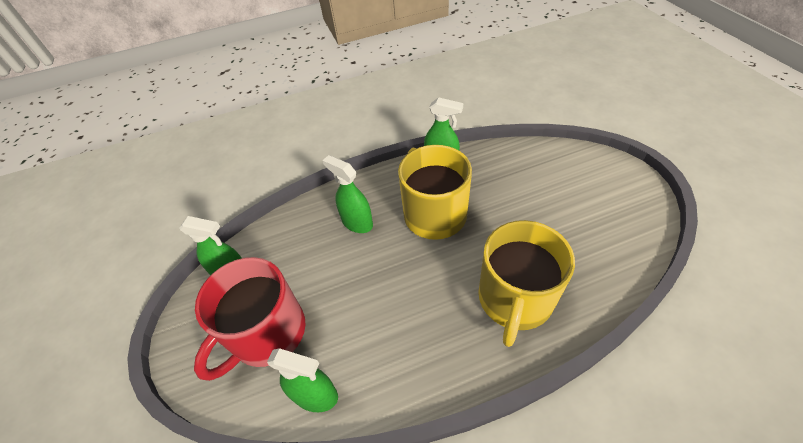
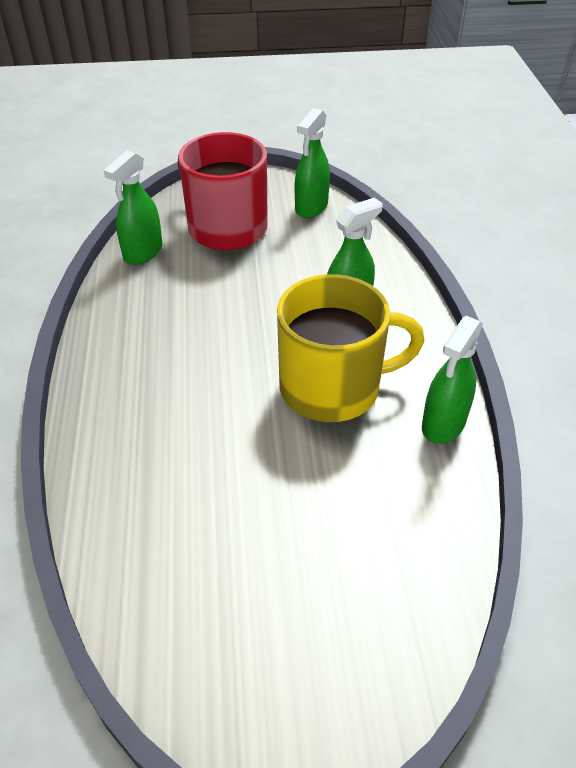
camera: 100 degrees right, 5 degrees down
(514, 299) = (151, 431): yellow mug -> none

